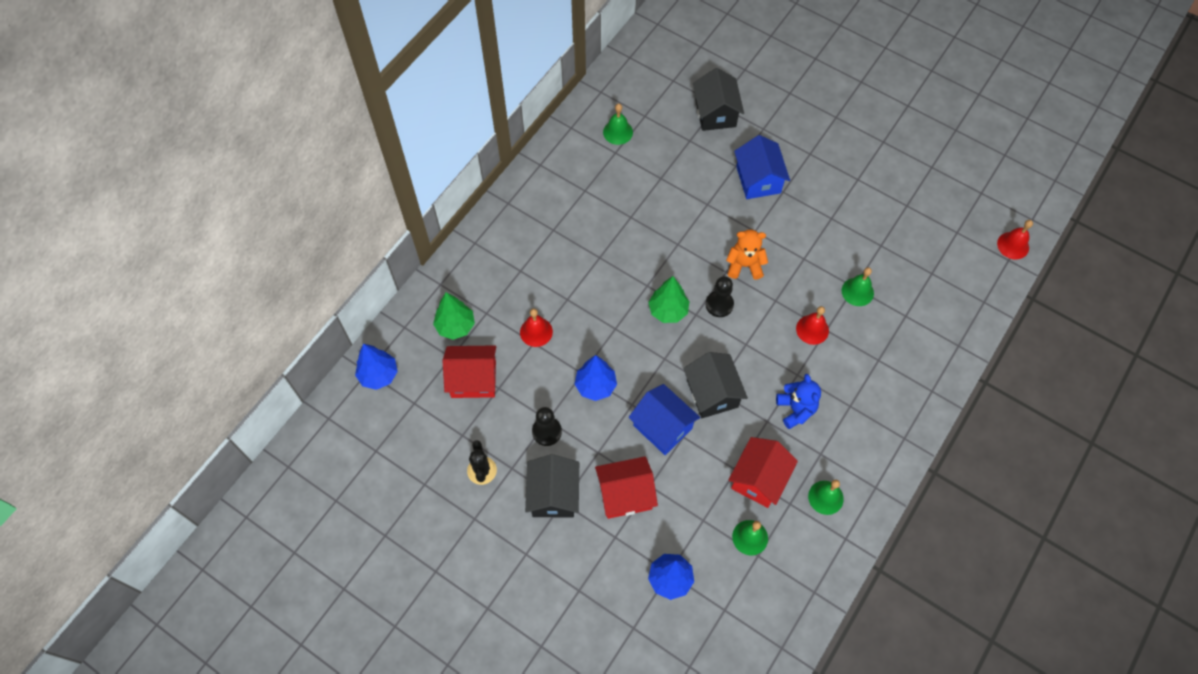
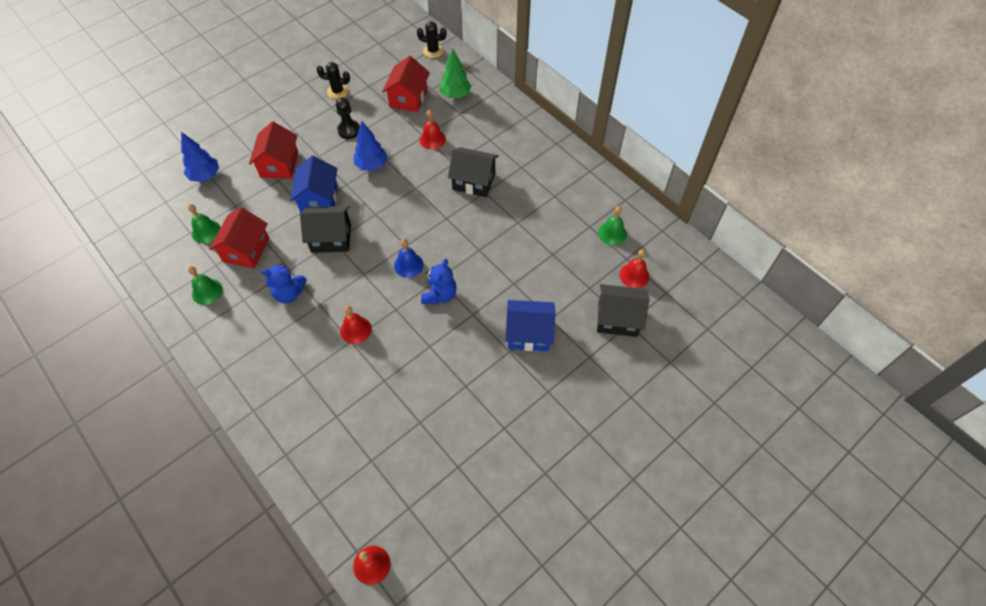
camera: 105 degrees right, 5 degrees down
(379, 375) = (433, 51): blue tree -> black cactus
(553, 495) = (300, 125): black house -> black house (474, 181)
(662, 107) = (634, 275): none -> red bell
(662, 427) = (319, 199): blue house -> blue house turned 60 degrees counterclockwise
(668, 311) = (417, 227): green tree -> none
(719, 304) = (408, 265): black pawn -> blue bell
(744, 265) = (440, 295): orange teddy bear -> blue teddy bear
(759, 479) = (246, 250): red house -> red house turned 60 degrees clockwise
(857, 291) = (378, 381): green bell -> none

